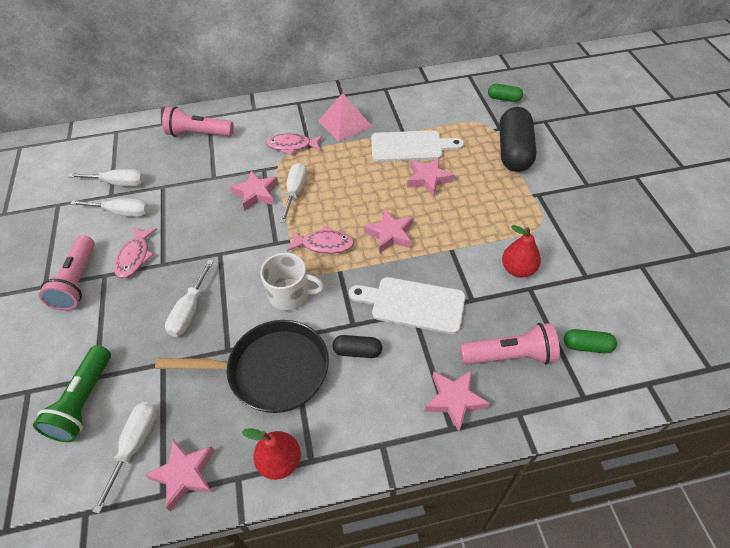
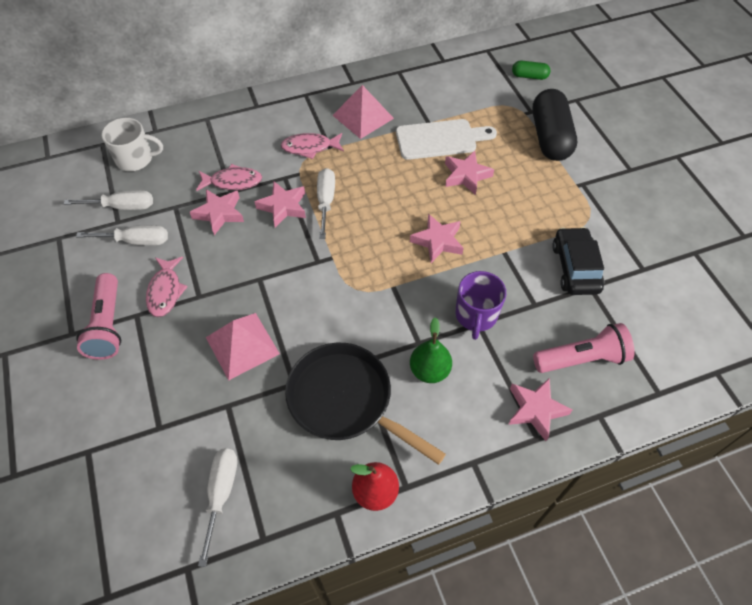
camera: 10 degrees left, 5 degrees up
(84, 402) = (153, 455): green flashlight -> none
(184, 474) = (281, 517): pink star -> pink star (219, 213)
(189, 311) = (242, 345): white screwdriver -> pink pyramid
(199, 134) = (200, 140): pink flashlight -> none
(272, 371) = (345, 400): black pan -> black pan turned 135 degrees counterclockwise
(290, 295) = (346, 317): white mug -> white mug (135, 159)
(324, 244) = (370, 258): pink fish -> pink fish (233, 182)
(357, 351) = (429, 370): black capsule -> green pear
(413, 304) = (476, 315): white cutting board -> purple mug
(518, 269) = (575, 268): red pear -> black car
(586, 346) = (654, 341): green capsule -> none

